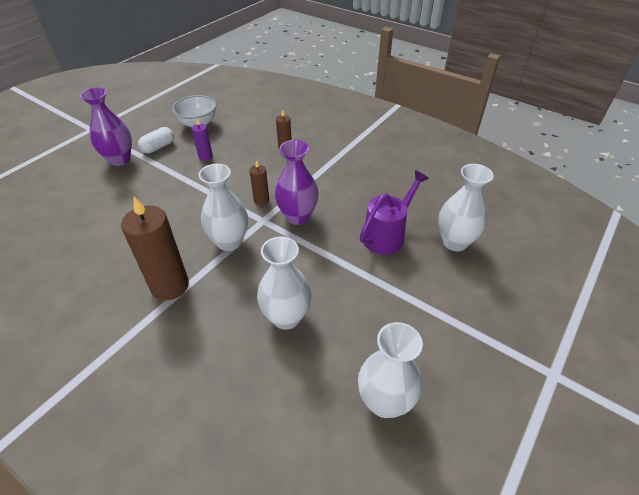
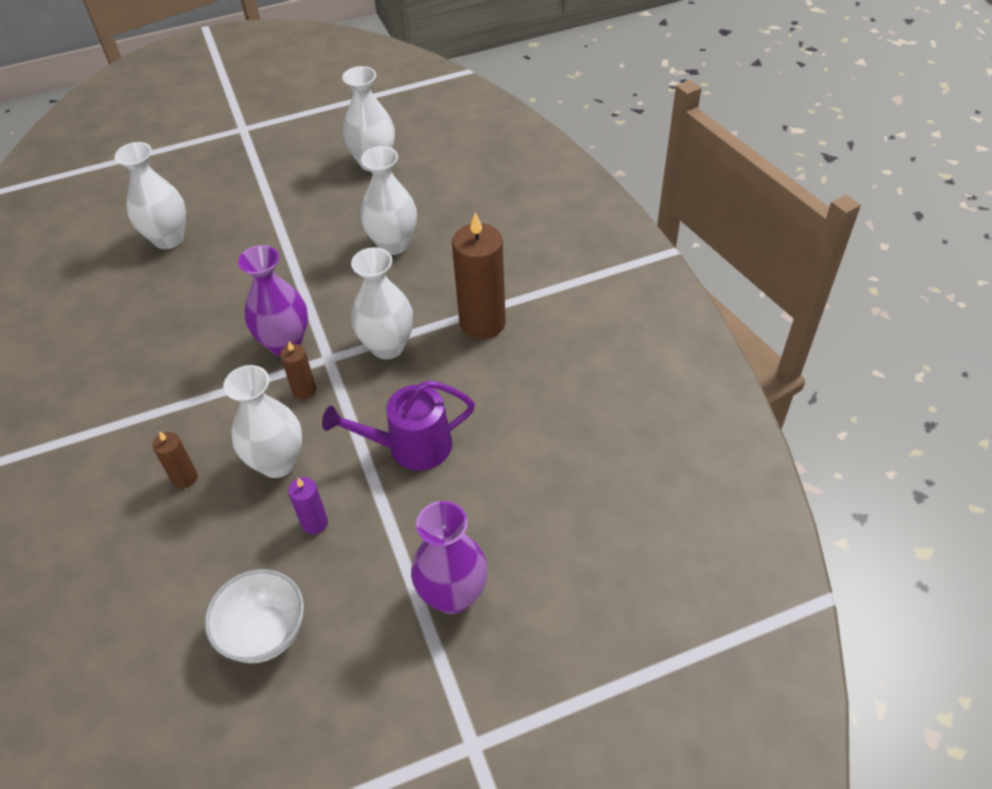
camera: 145 degrees left, 5 degrees up
(158, 147) = (373, 595): white capsule -> none
(245, 168) = (277, 462): none -> white vase
(387, 235) = (220, 275): purple watering can -> purple watering can (410, 447)

